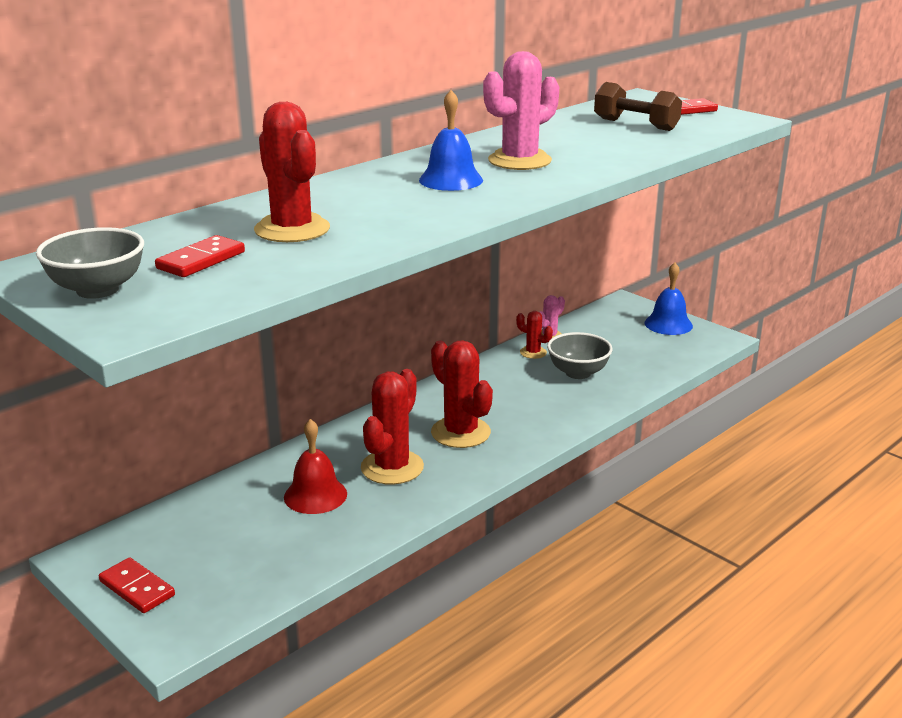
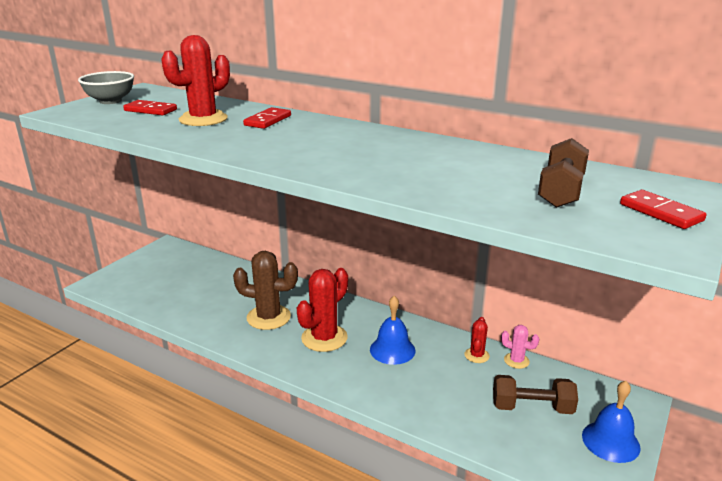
camera: 75 degrees right, 0 degrees up
(137, 588) = (139, 265): red domino -> red domino (268, 120)
(315, 495) = (230, 296): red bell -> none
(392, 467) = (268, 317): red cactus -> brown cactus
(451, 180) = (322, 142): blue bell -> blue bell (392, 350)
(519, 161) = (388, 157): pink cactus -> none
(578, 373) = (454, 386): grey bowl -> none
(619, 344) = (532, 407): none -> brown dumbbell

